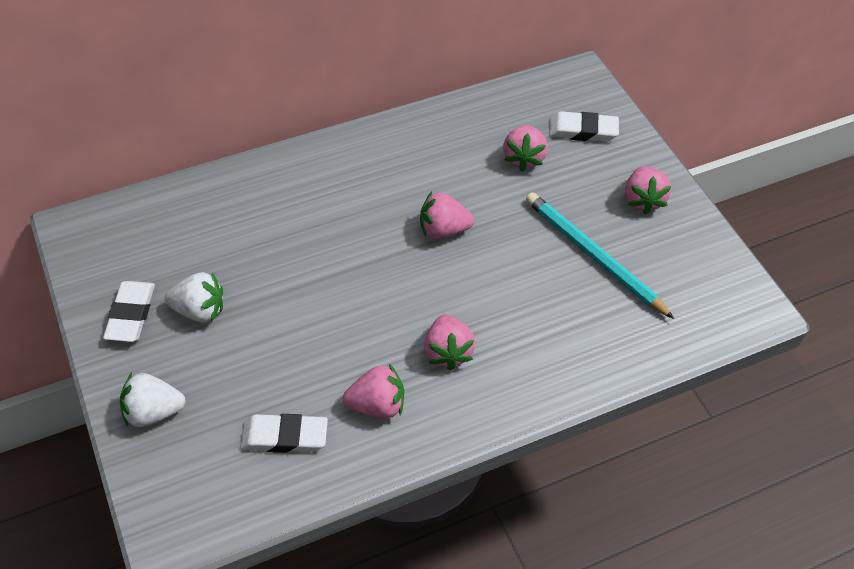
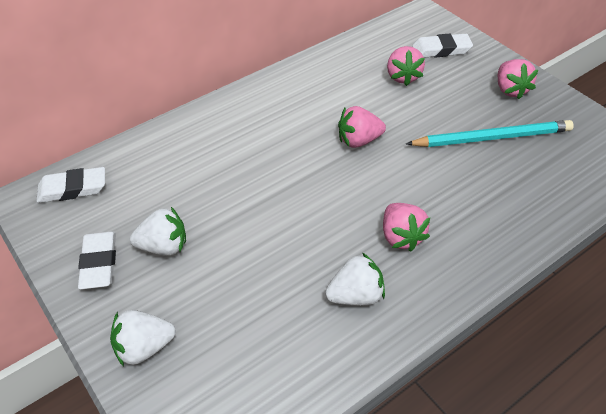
camera: 10 degrees left, 5 degrees down
(284, 437) = (279, 343): white eraser -> white eraser (72, 189)
(377, 405) = (355, 295): pink strawberry -> white strawberry
(594, 256) = (491, 138): turquoise pencil -> turquoise pencil turned 135 degrees clockwise

